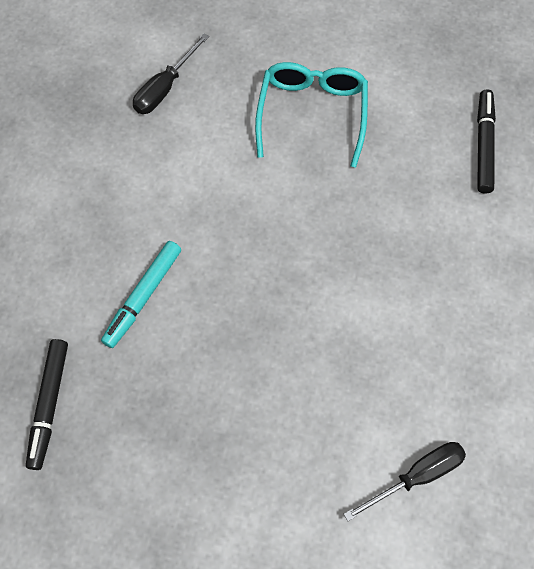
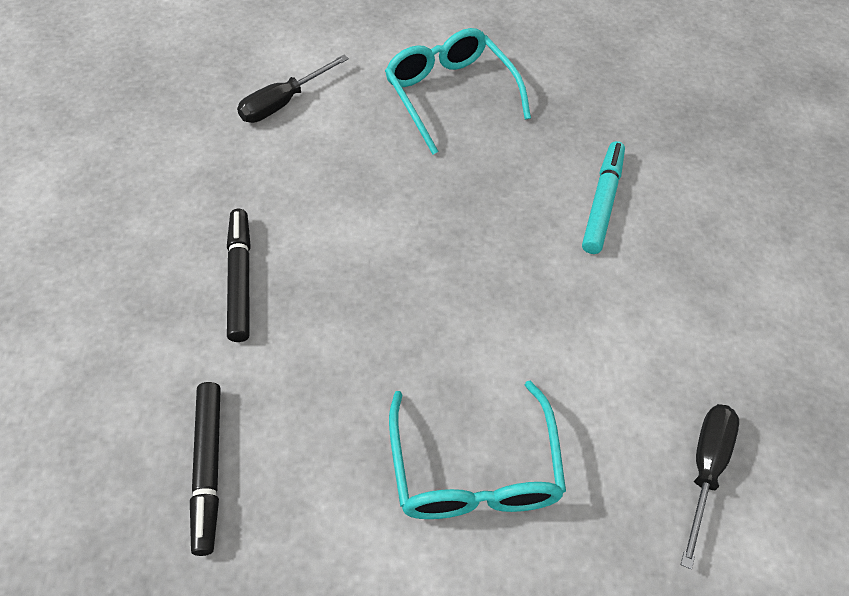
camera: 165 degrees right, 10 degrees down
(49, 405) = (644, 103): black marker -> black marker (240, 279)
(243, 454) = (450, 95): none -> turquoise glasses

